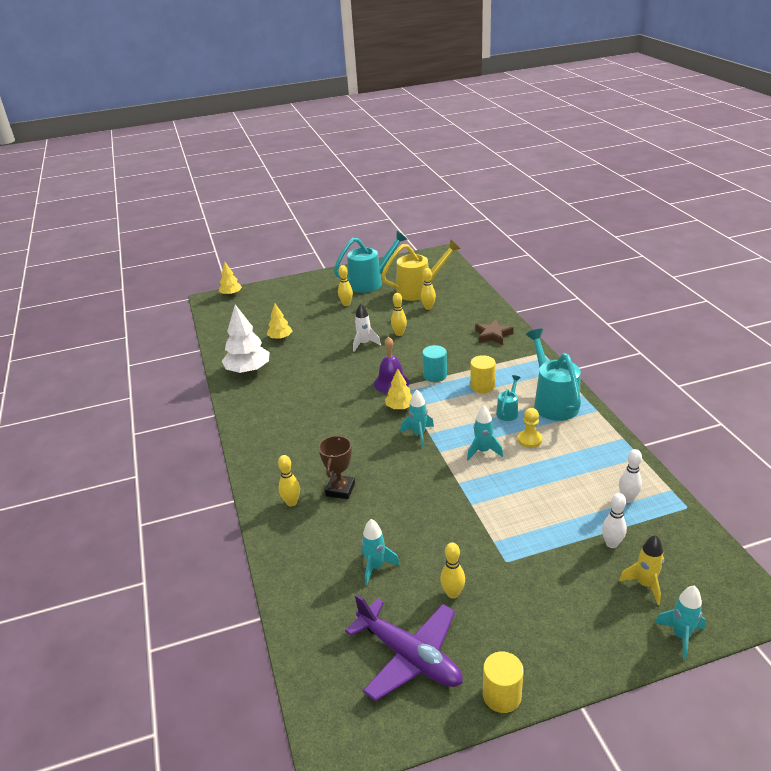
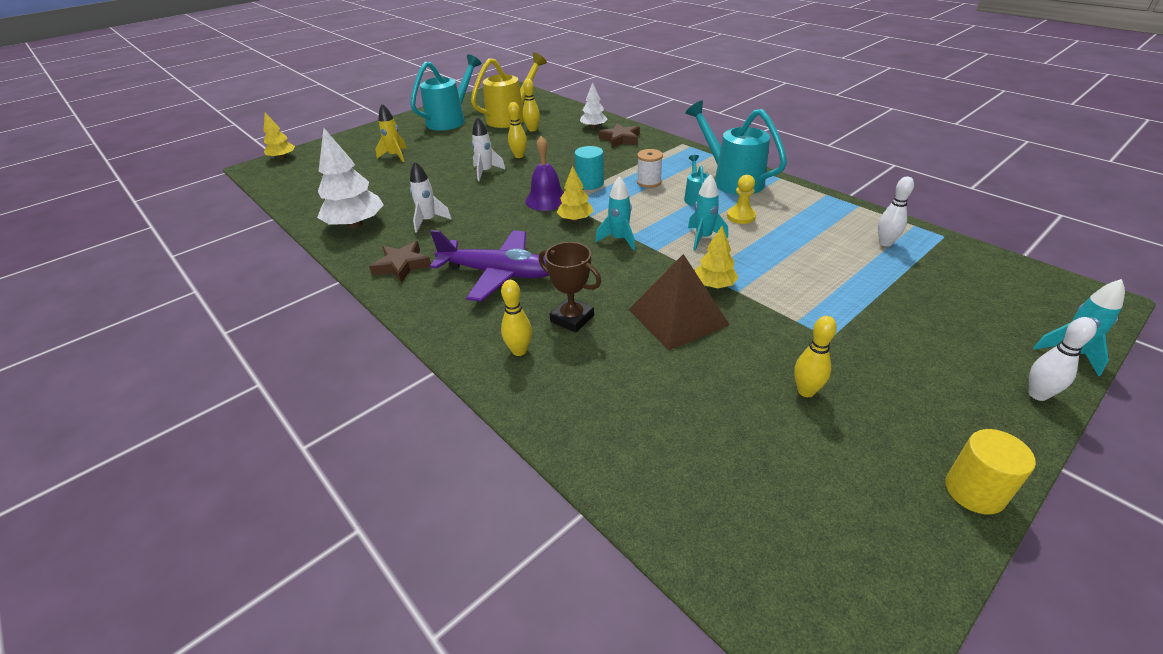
camera: 25 degrees left, 5 degrees up
(258, 414) = (402, 265): none -> brown star
(280, 338) = (377, 186): yellow tree -> yellow tree (714, 285)
(297, 380) = (429, 221): none -> white rocket
(340, 489) = (572, 318): brown trophy -> brown trophy turned 45 degrees counterclockwise
(346, 304) = (436, 142): yellow bowling pin -> none
(375, 567) = (689, 392): turquoise rocket -> none
(409, 656) = (825, 487): purple plane -> purple plane (498, 273)
(411, 511) = (678, 317): none -> brown pyramid
(480, 316) = (593, 127): none -> white tree
(482, 386) = (649, 182): yellow cylinder -> white spool
(611, 544) = (914, 287): white bowling pin -> white bowling pin (1037, 394)
(645, 585) = (985, 315): yellow rocket -> yellow rocket (395, 156)

